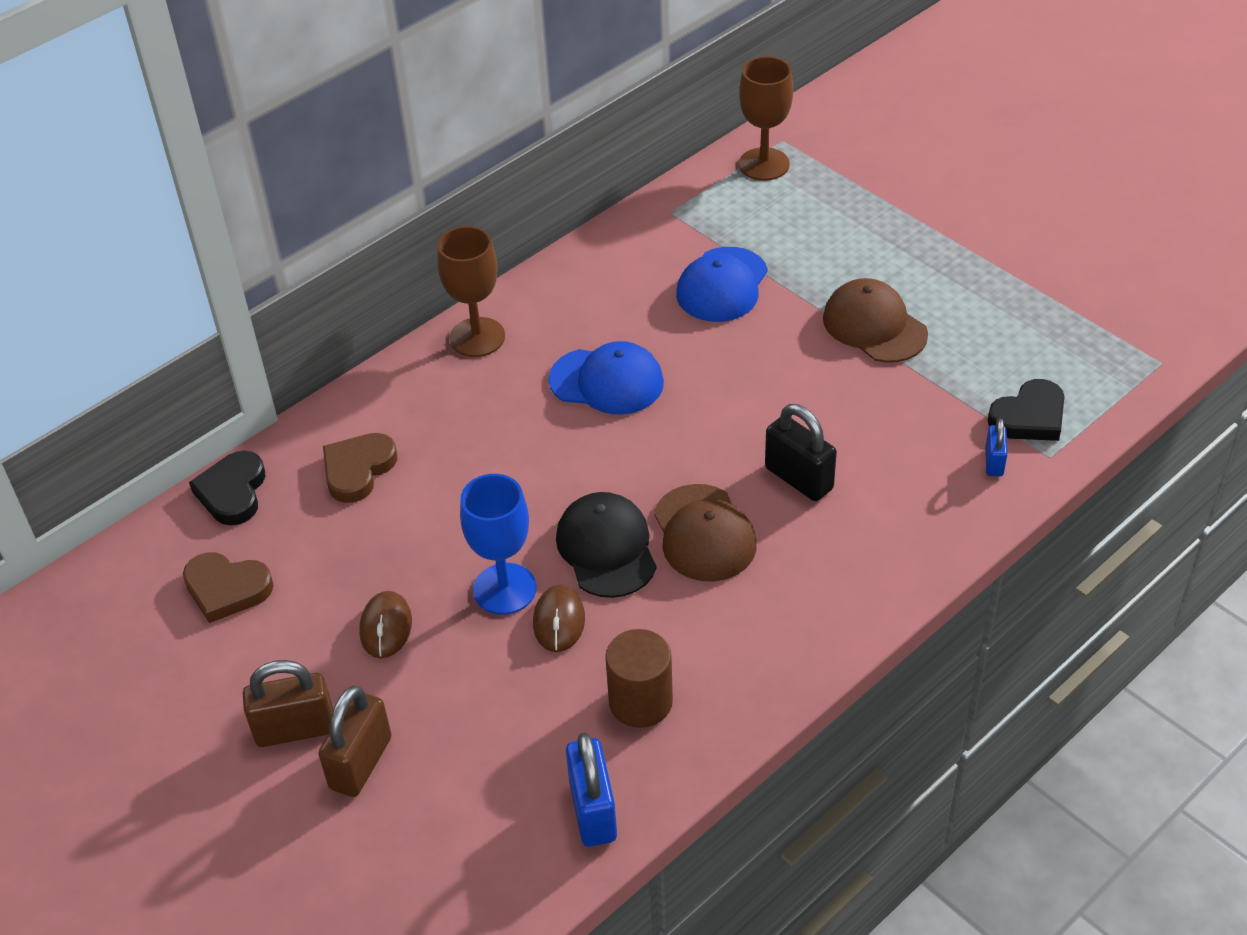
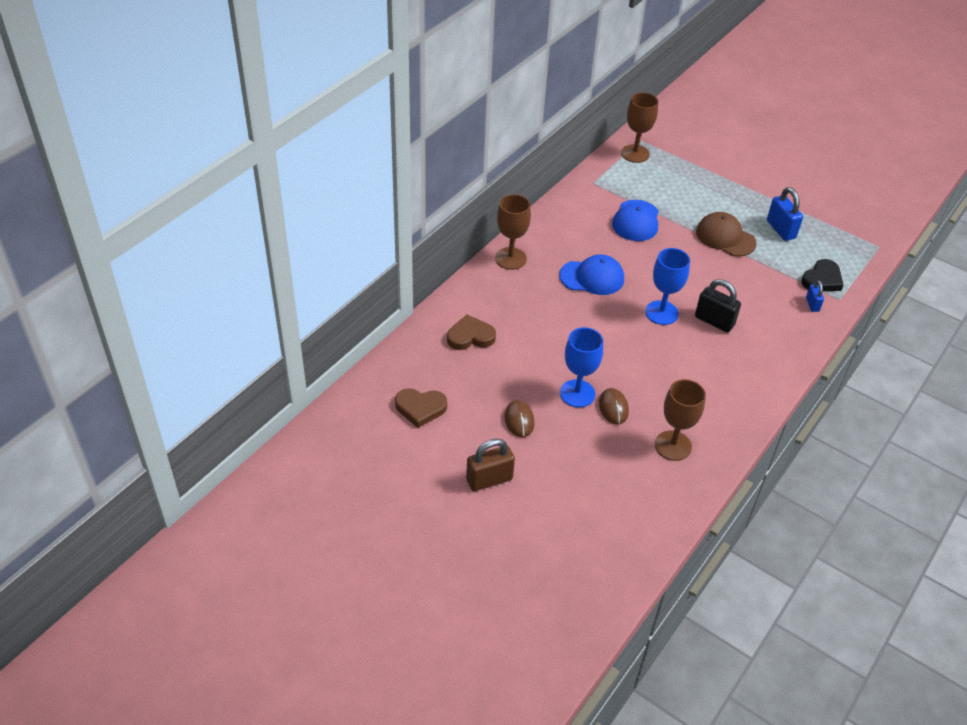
camera: 15 degrees left, 0 degrees up
(232, 492) = (402, 355): black heart -> none
(358, 470) = (470, 336): brown heart -> brown heart turned 60 degrees clockwise
(361, 763) = (533, 494): brown padlock -> none
(593, 811) = (668, 504): blue padlock -> blue padlock (780, 229)
(606, 548) = (625, 367): black cap -> none
(640, 702) = (673, 446): brown cylinder -> brown goblet
(704, 533) = (674, 354): brown cap -> none
(708, 455) = (661, 313): none -> blue goblet

